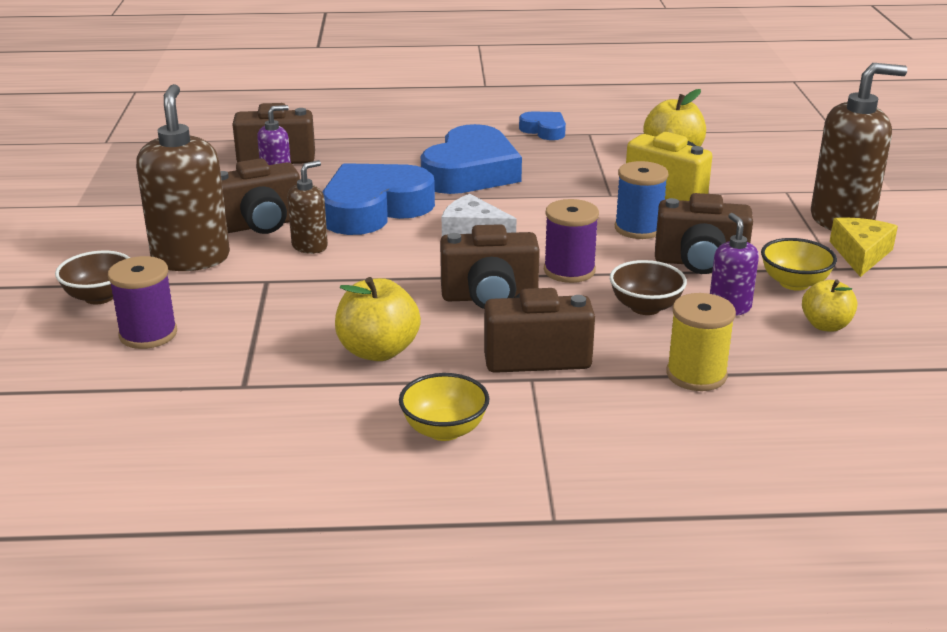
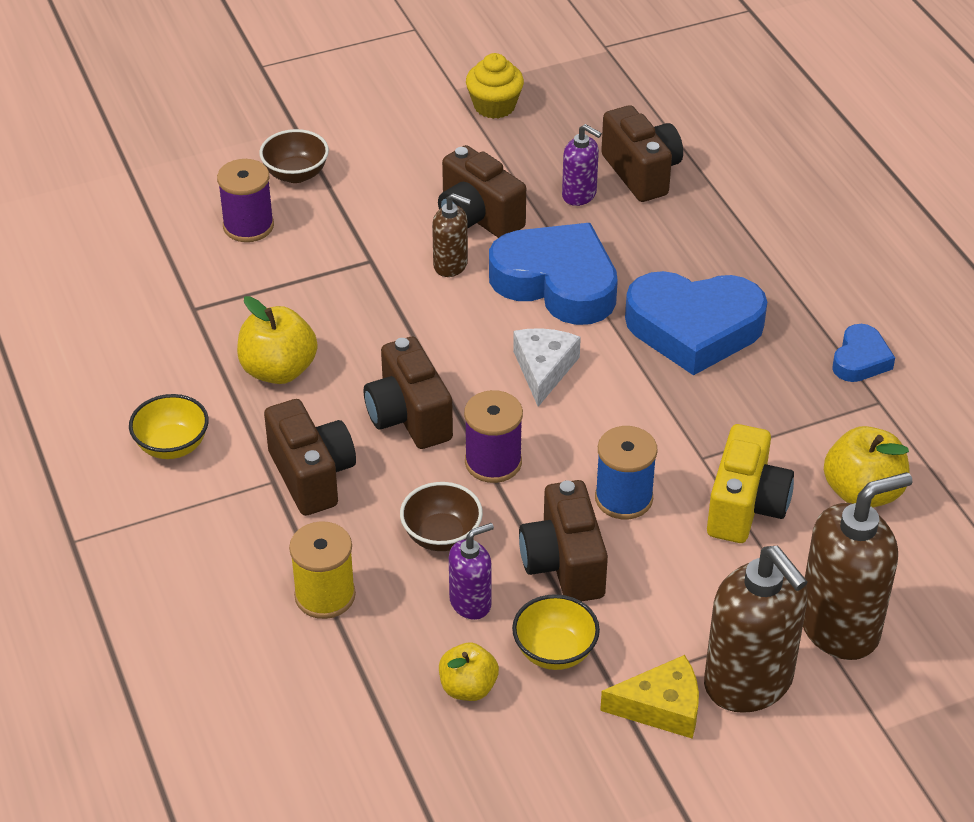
camera: 70 degrees right, 15 degrees up
(123, 194) = (494, 106): none -> yellow cupcake
(191, 258) = (388, 199): brown soap dispenser -> brown soap dispenser (839, 627)

